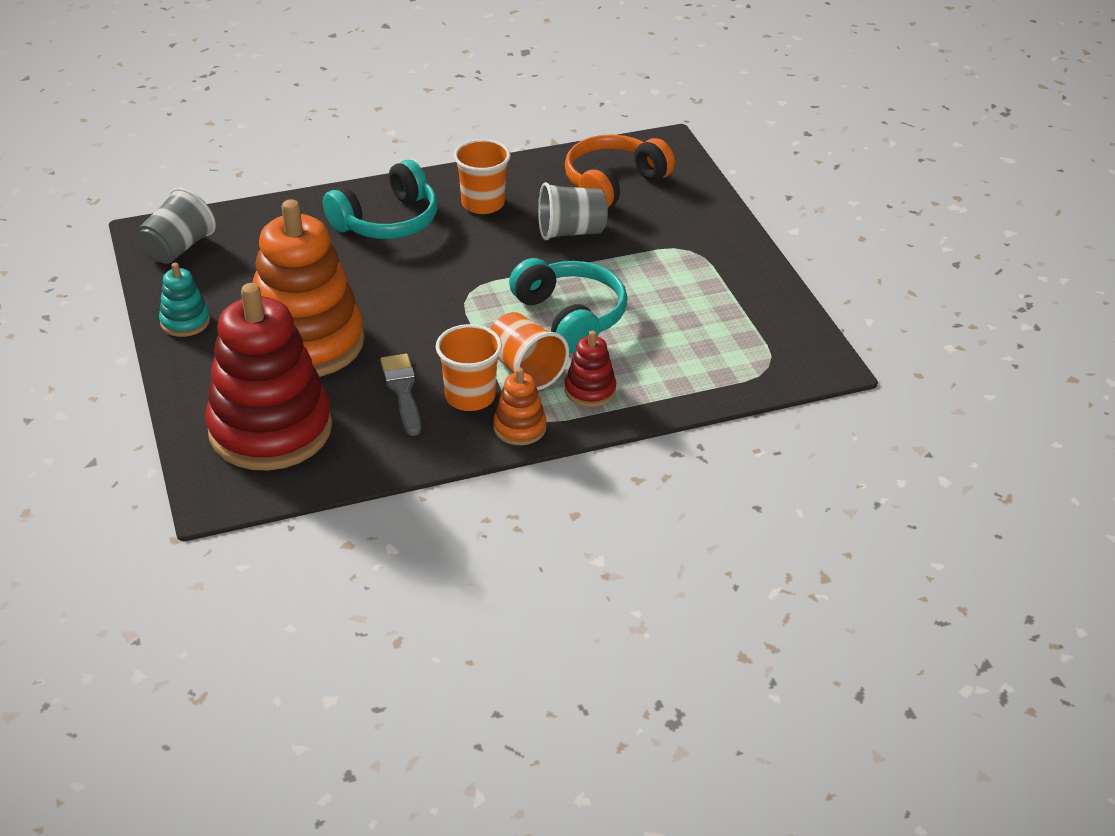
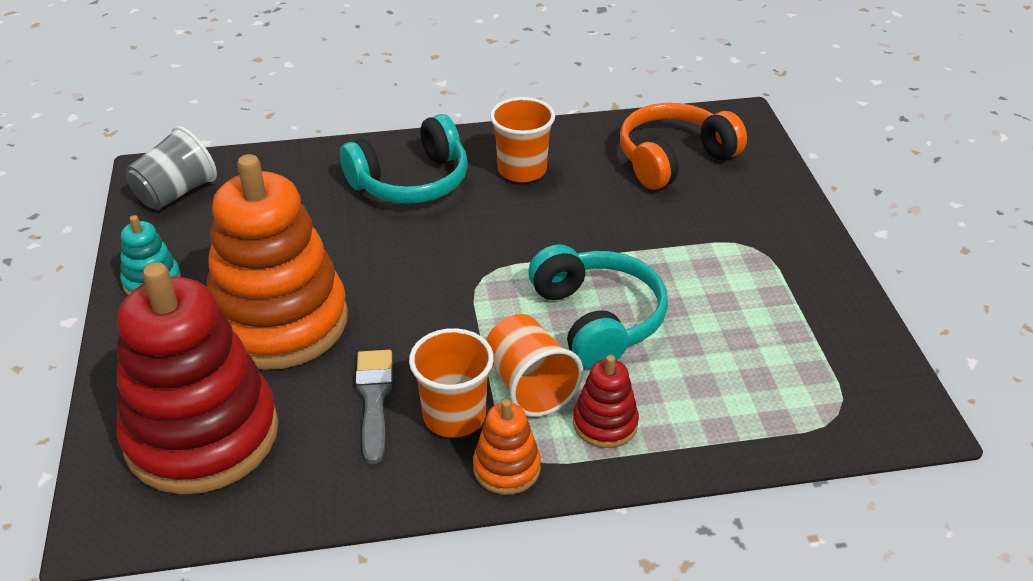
camera: 10 degrees right, 0 degrees up
(571, 232) = (616, 212): grey cup -> none

